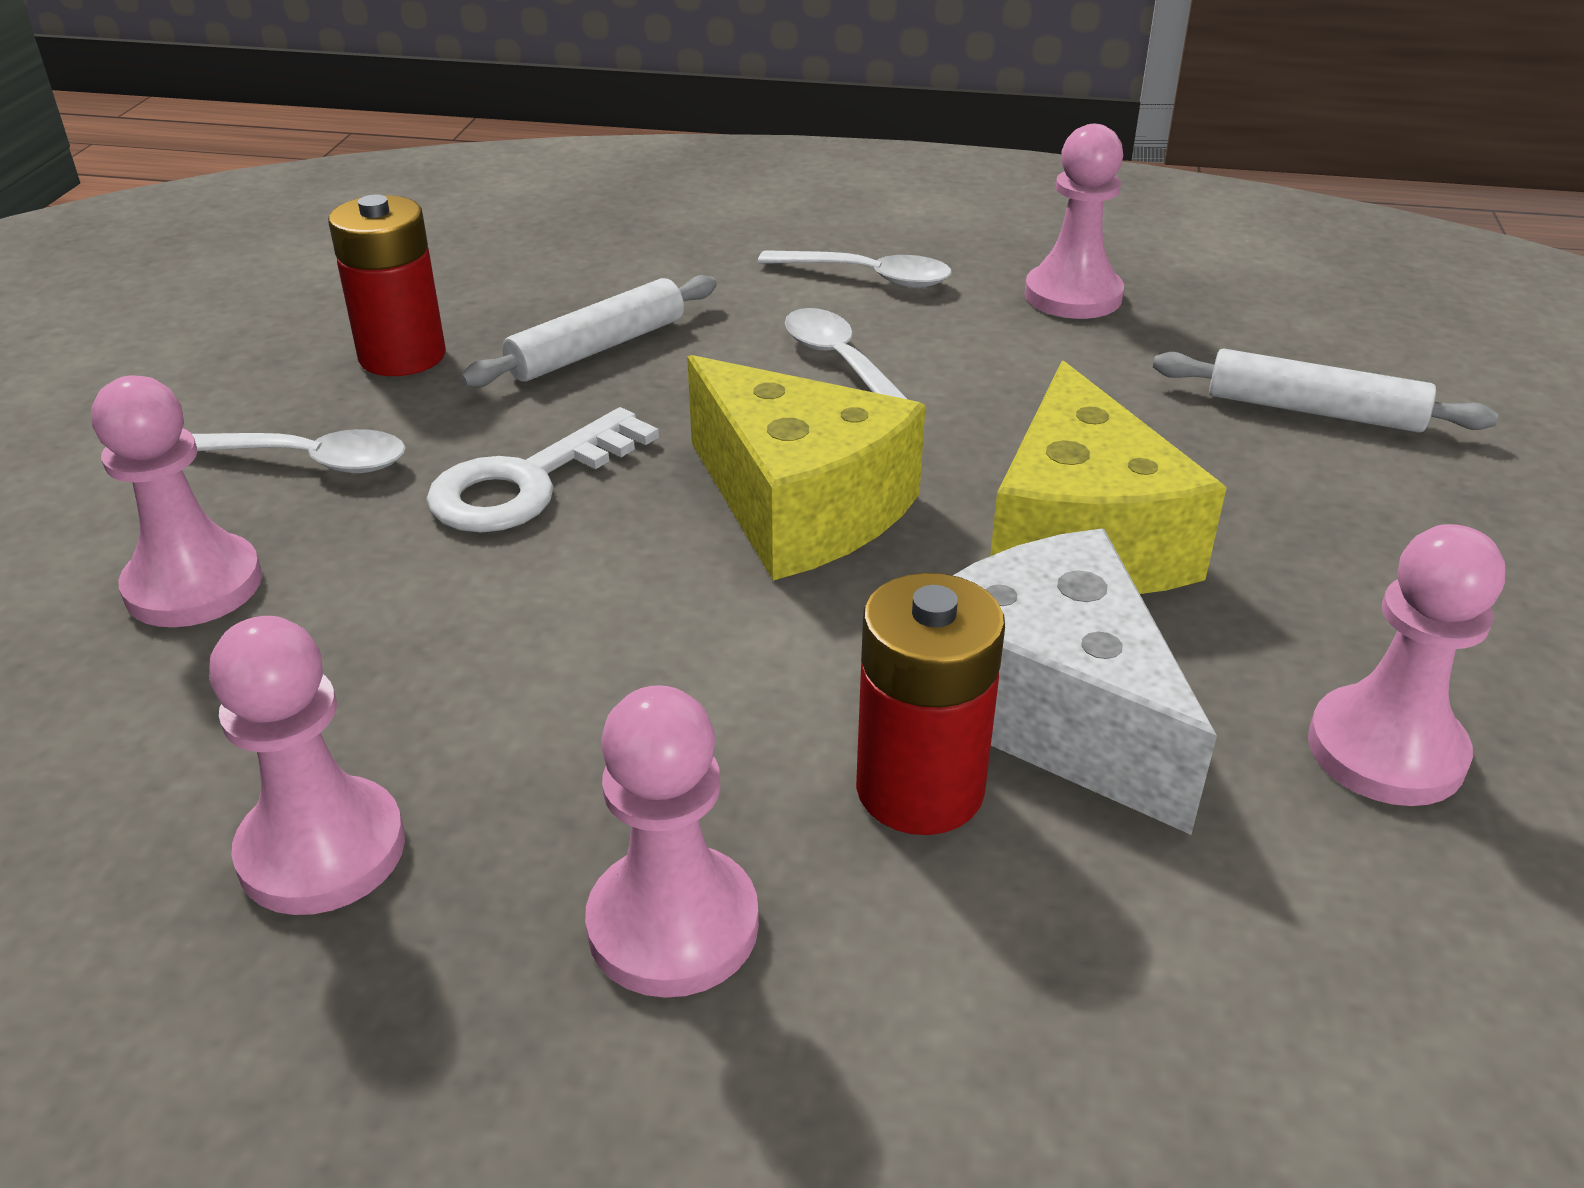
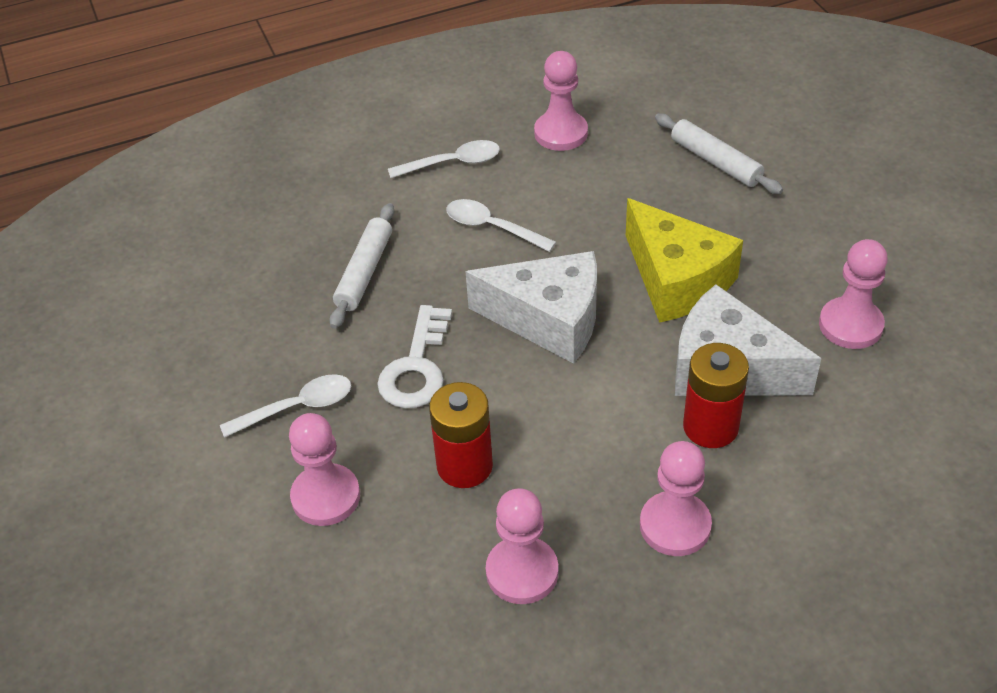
camera: 30 degrees left, 10 degrees up
(402, 356) = (269, 324): red battery -> red battery (464, 466)
(799, 506) = (549, 320): yellow cheese -> white cheese
(1313, 411) = (715, 161): white rolling pin -> white rolling pin turned 60 degrees clockwise

